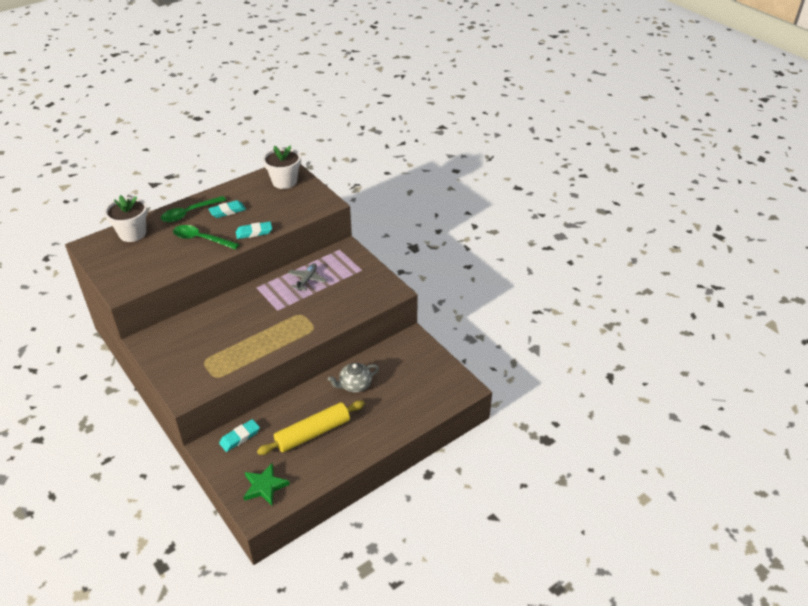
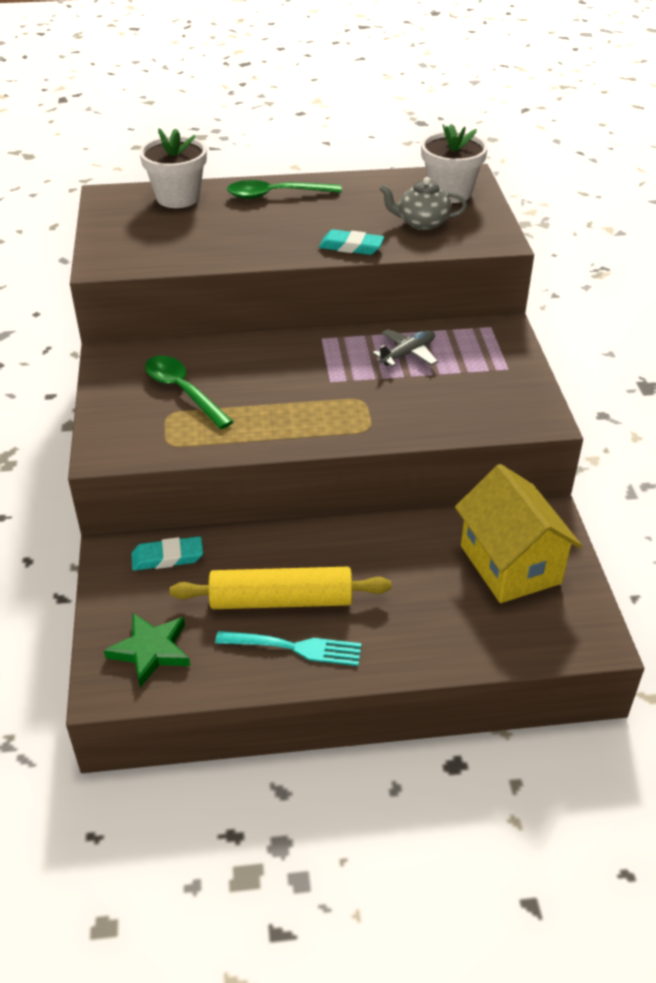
camera: 30 degrees right, 0 degrees up
(201, 239) = (266, 233): green spoon -> green spoon (183, 391)
(227, 211) = (333, 208): turquoise eraser -> none
(335, 452) = (295, 647): none -> turquoise fork
(355, 385) = (399, 553): grey teapot -> grey teapot (422, 223)
(409, 369) = (510, 564): none -> yellow house

